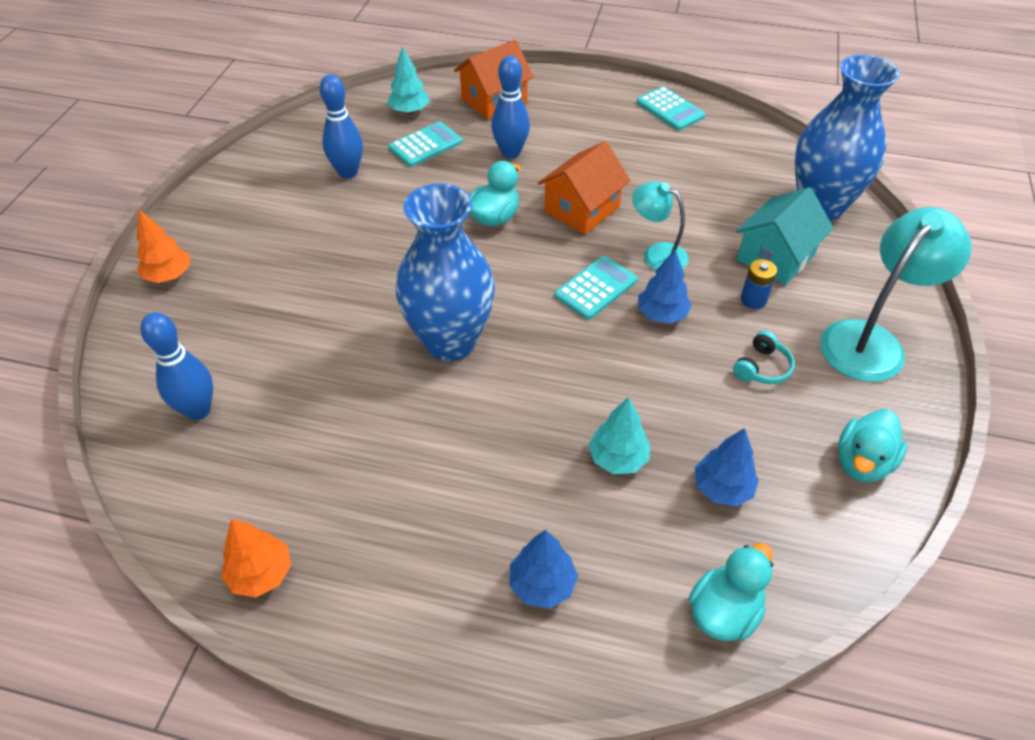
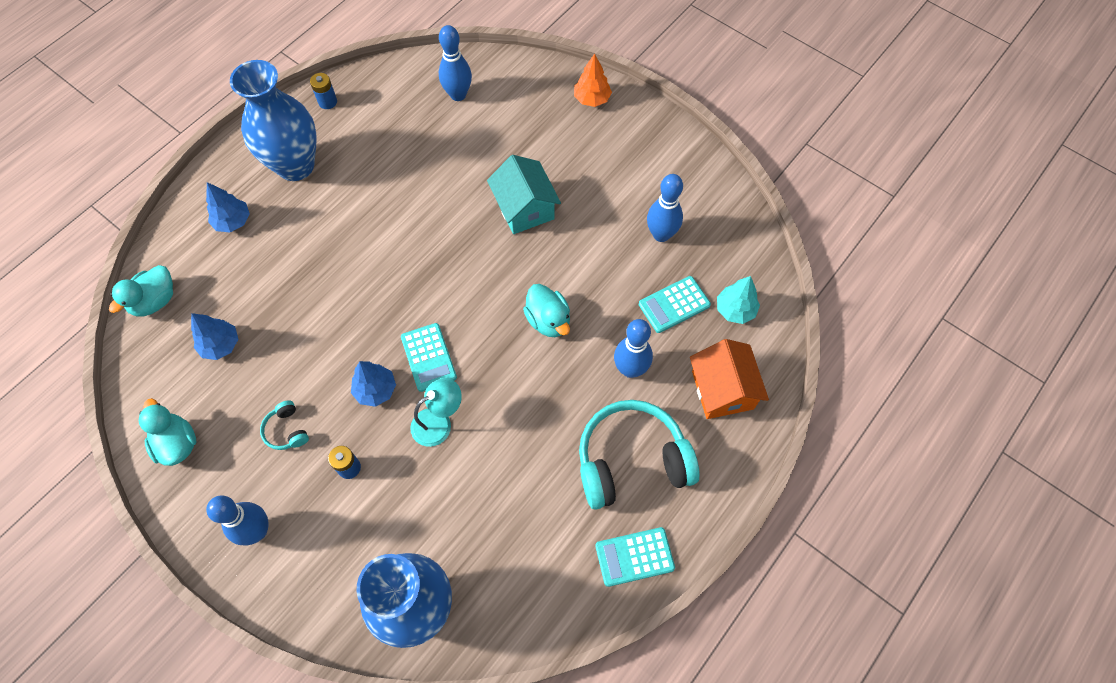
camera: 115 degrees right, 15 degrees up
(261, 574) = (327, 102): orange tree -> blue battery
(425, 145) = (674, 304): turquoise calculator -> turquoise calculator turned 75 degrees clockwise
(450, 341) = (433, 241): blue vase -> blue vase (295, 166)
(581, 209) = (523, 392): orange house -> none
(595, 130) = (631, 461): none -> turquoise headphones
(617, 458) = (280, 297): turquoise tree -> none
(724, 611) = (155, 301): turquoise duck -> turquoise duck turned 60 degrees clockwise
(775, 257) = (381, 518): turquoise house -> turquoise house (524, 208)
(871, 340) = (257, 531): turquoise lamp -> blue bowling pin

